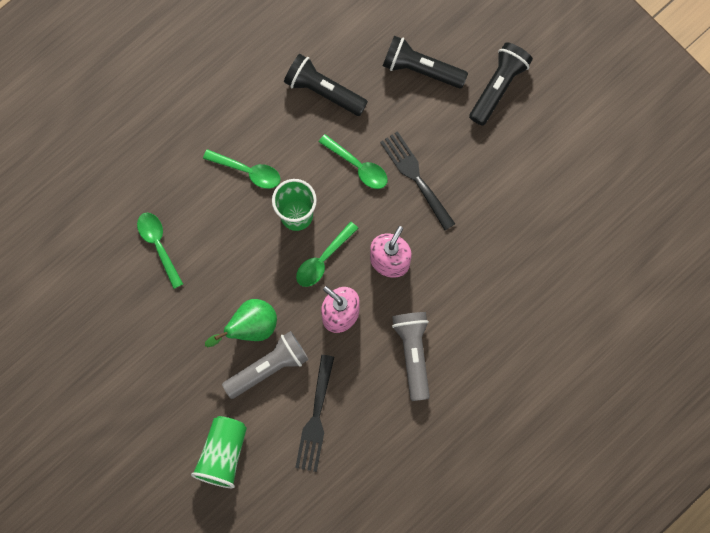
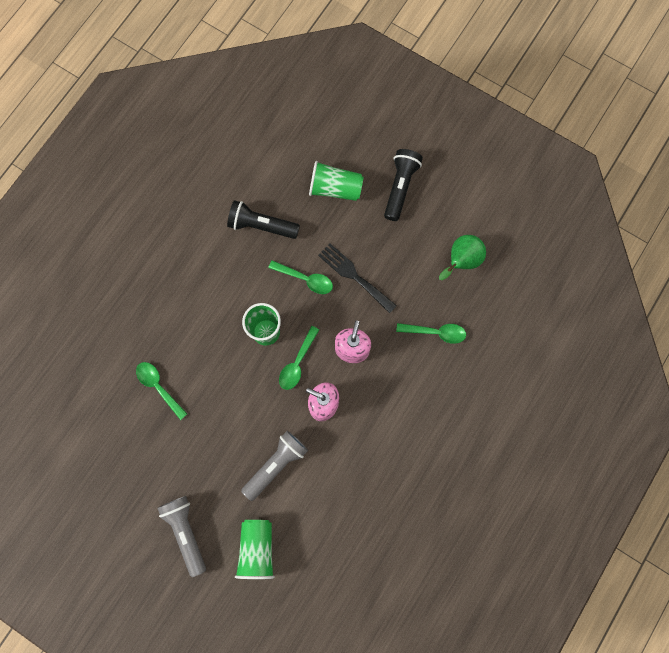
camera: 15 degrees left, 0 degrees up
(248, 171) = (217, 306): green spoon -> green spoon (435, 332)
(251, 327) = (253, 435): green pear -> green pear (461, 261)
(315, 419) = (326, 497): black fork -> none
(413, 354) = (392, 421): grey flashlight -> grey flashlight (186, 532)
(421, 68) = (335, 188): black flashlight -> green cup

